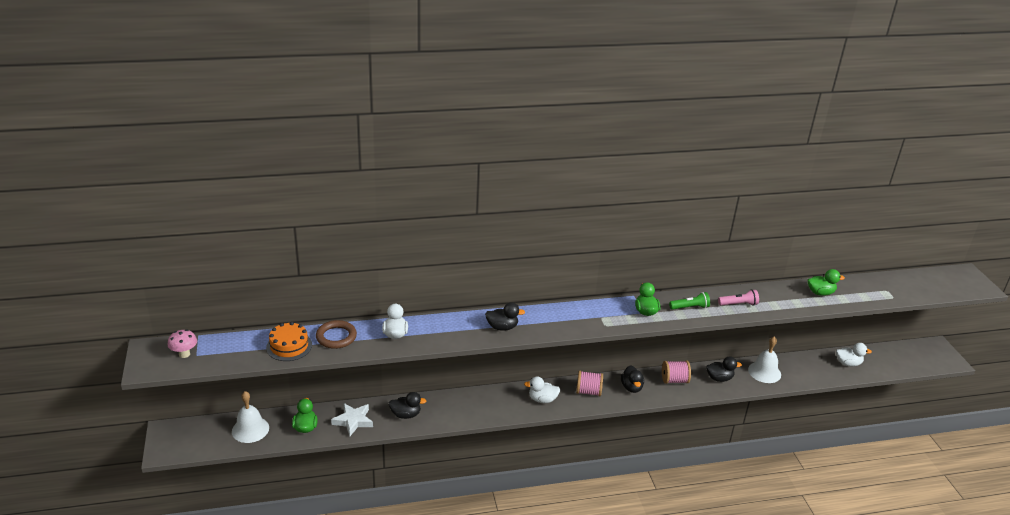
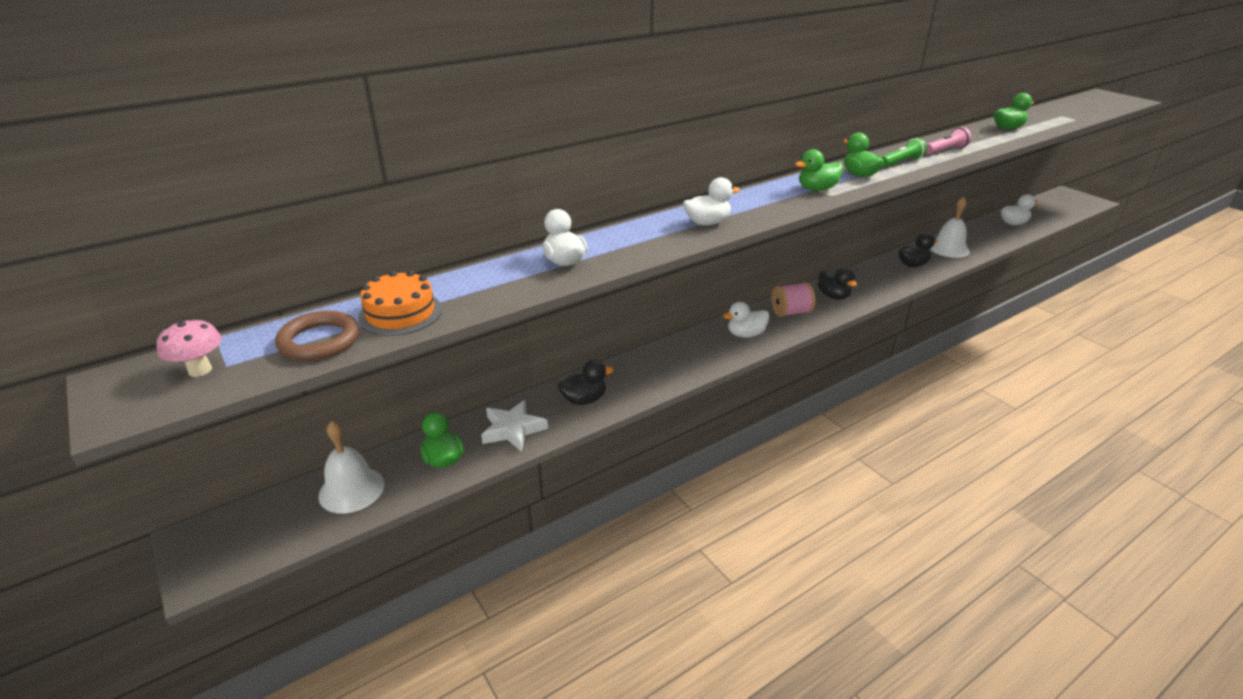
camera: 20 degrees left, 0 degrees up
(336, 337) = (473, 284): brown ring -> brown ring (319, 341)
(502, 327) = (707, 223): black duck -> white duck
(601, 317) = (817, 189): none -> green duck
(674, 380) = (870, 278): pink spool -> none

